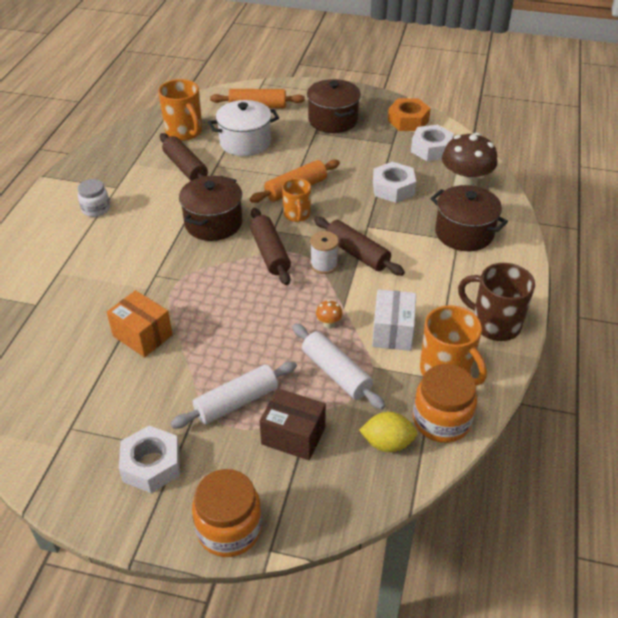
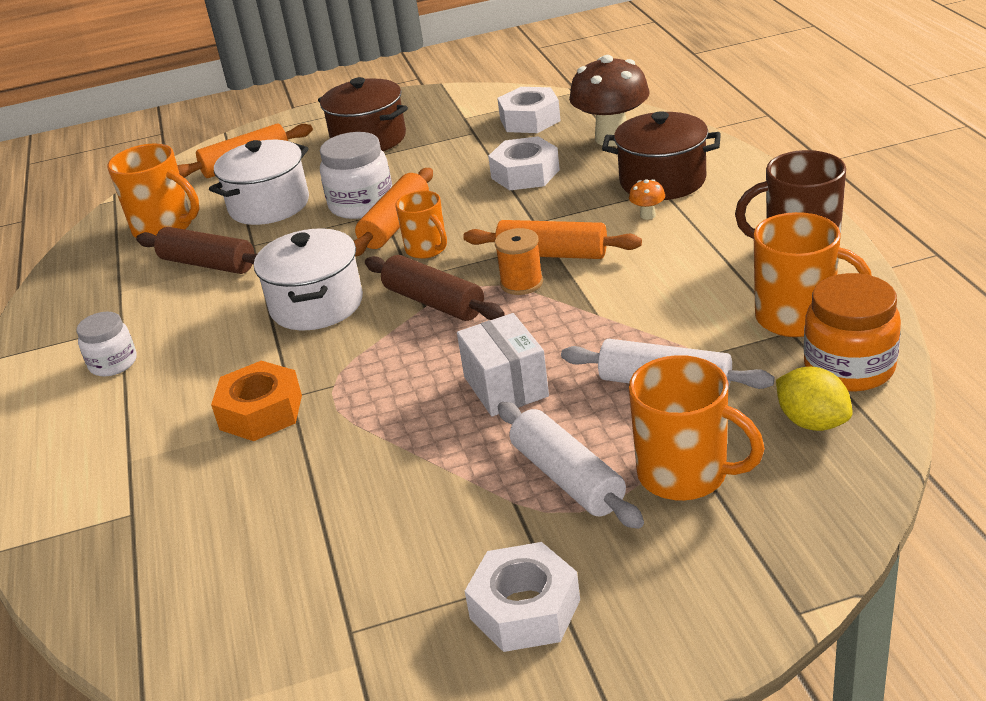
camera: 25 degrees left, 10 degrees down
(142, 335) = (346, 471): orange box -> none
(213, 223) = (316, 305): brown pot -> white pot
(229, 529) = (717, 621): orange jar -> none
(236, 402) = (567, 478): white rolling pin -> white rolling pin turned 60 degrees counterclockwise
(290, 166) = (361, 204): none -> white jar
(293, 435) = (685, 475): brown box -> orange mug
(324, 265) = (521, 283): white spool -> orange spool
(328, 324) = (597, 339): orange mushroom -> orange mushroom (647, 215)
(357, 253) = (552, 254): brown rolling pin -> orange rolling pin
(387, 443) = (812, 422): yellow lemon -> yellow lemon turned 75 degrees clockwise
(392, 332) = (687, 310): white box -> white box (505, 386)
(408, 121) = (469, 105): orange nut -> orange nut (261, 412)

